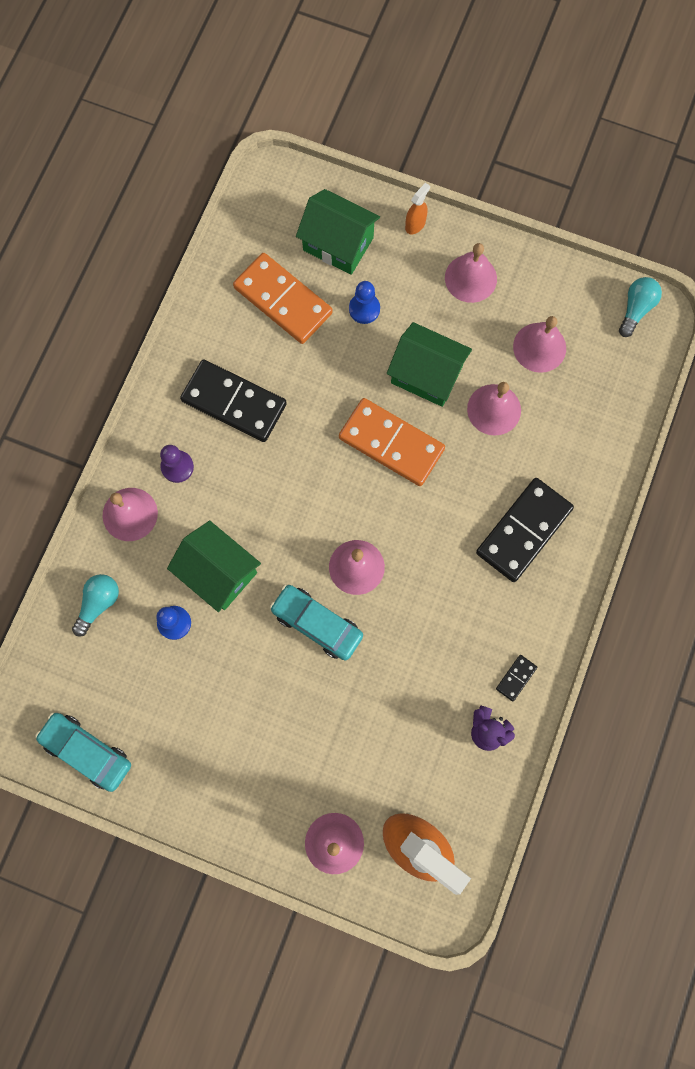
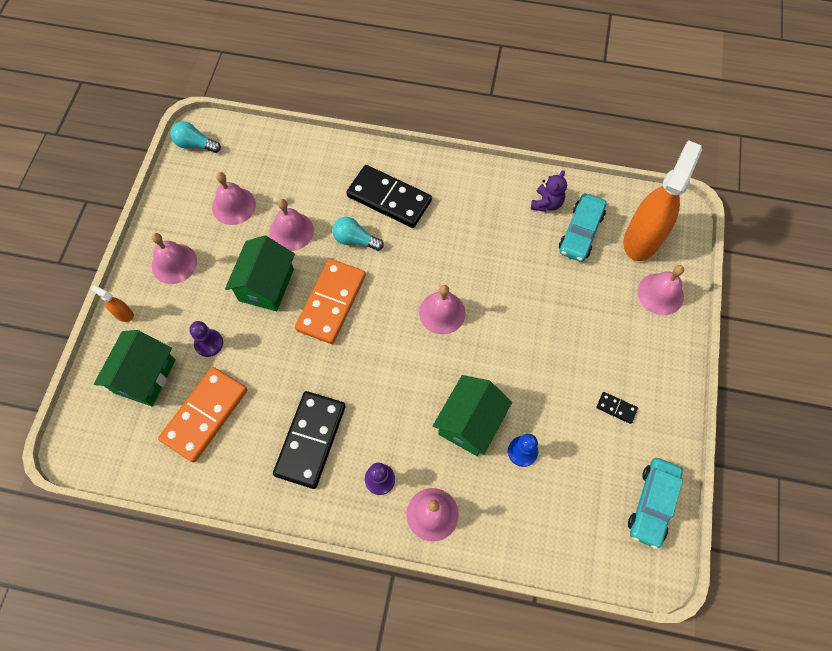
camera: 100 degrees left, 10 degrees down
(98, 603) = (521, 524): turquoise light bulb -> turquoise light bulb (355, 240)
(317, 624) = (495, 335): turquoise car -> turquoise car (580, 232)
(364, 309) = (209, 343): blue pawn -> purple pawn
(516, 678) = (503, 190): black domino -> black domino (616, 408)

